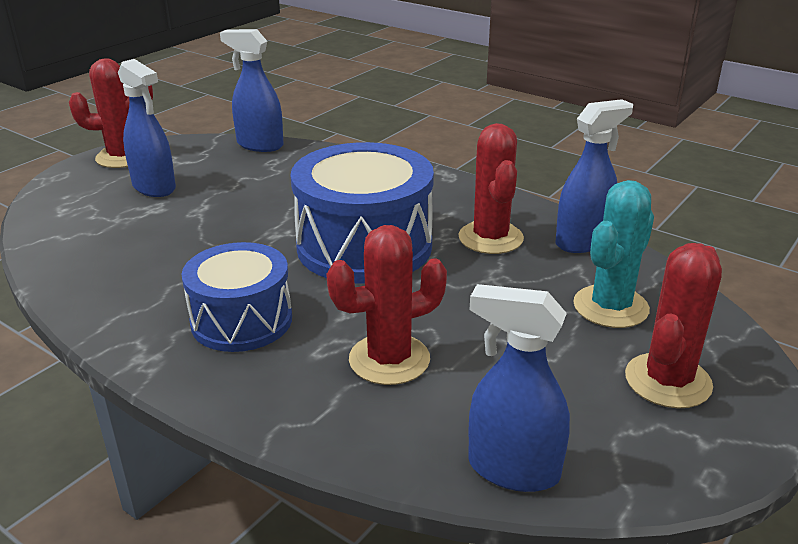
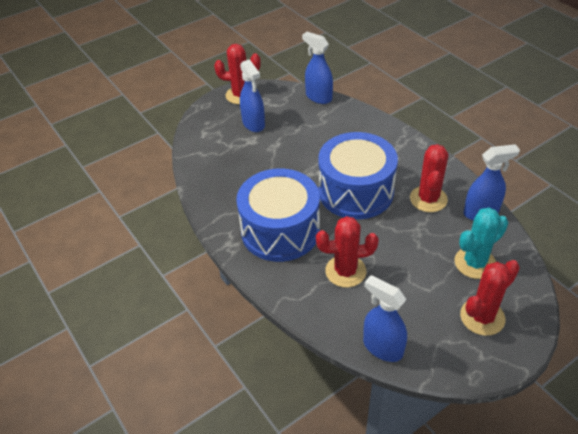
camera: 20 degrees right, 15 degrees up
(241, 320) = (280, 230): blue drum -> blue drum, size x1.55

